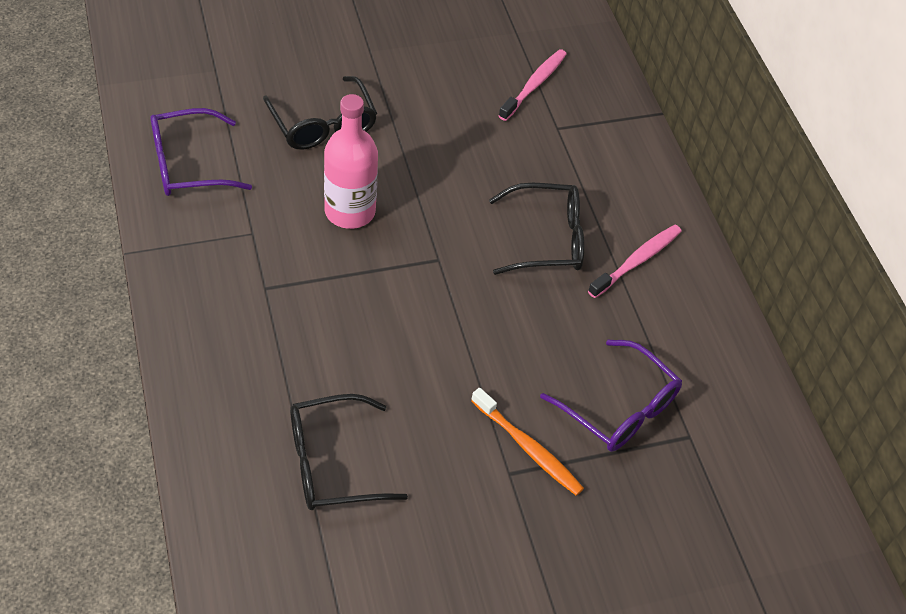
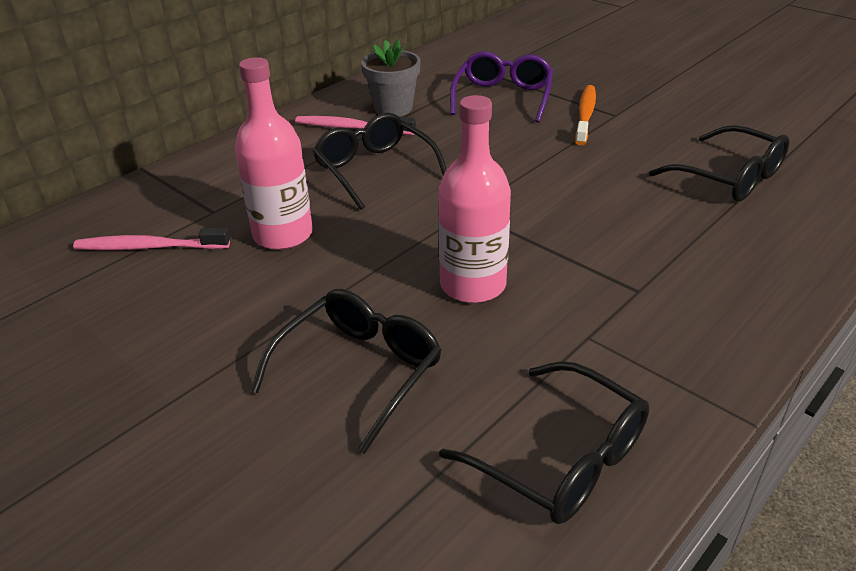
camera: 115 degrees left, 15 degrees down
(187, 164) = (562, 459): purple glasses -> black glasses
(493, 150) = (283, 235): none -> pink bottle
(658, 310) = (393, 108): none -> grey flower pot

